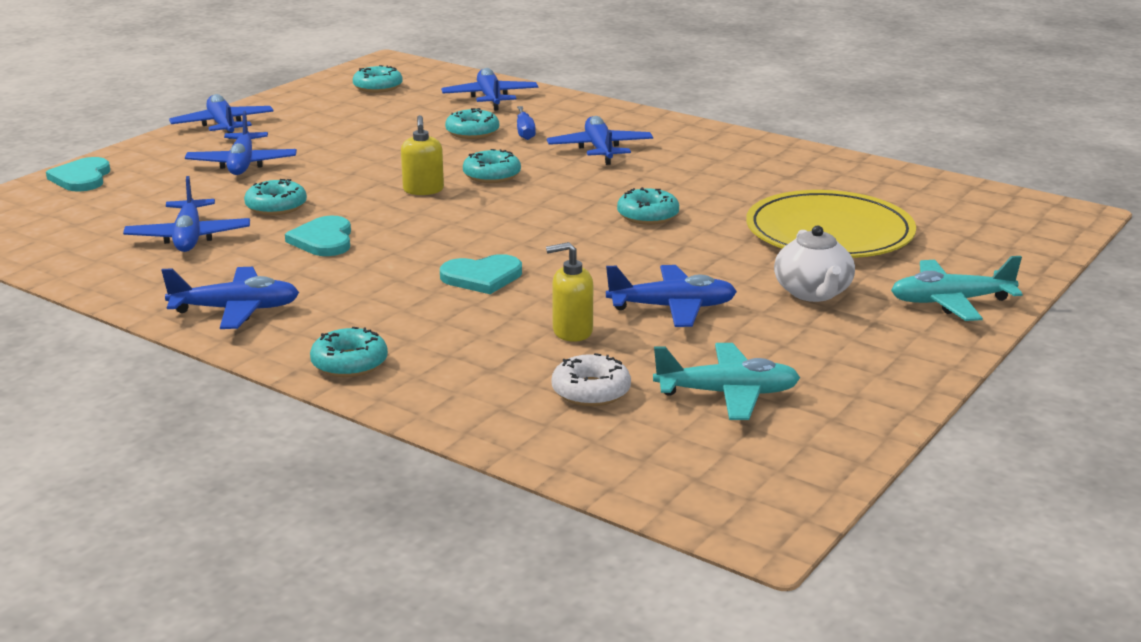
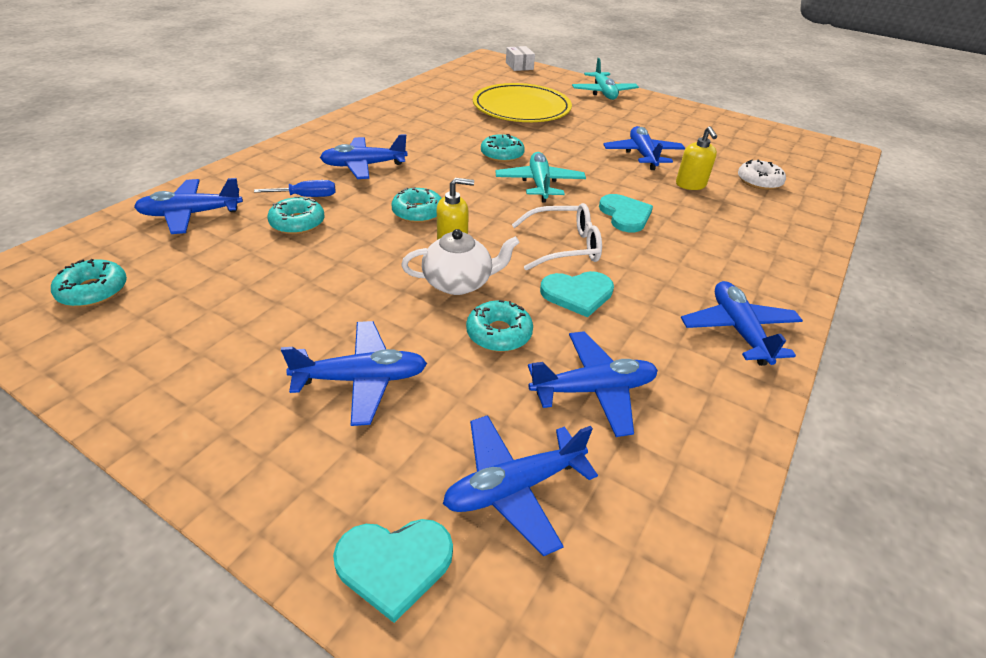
camera: 95 degrees left, 15 degrees up
(223, 126) = (191, 424): blue plane -> blue plane (514, 487)
(349, 363) = (786, 264): turquoise donut -> none
(413, 239) = (564, 246): none -> white glasses
(727, 394) = (734, 148): turquoise plane -> turquoise plane (539, 184)
(813, 293) = (606, 119): white teapot -> white teapot (459, 282)
(1047, 237) = (519, 66): none -> white box

